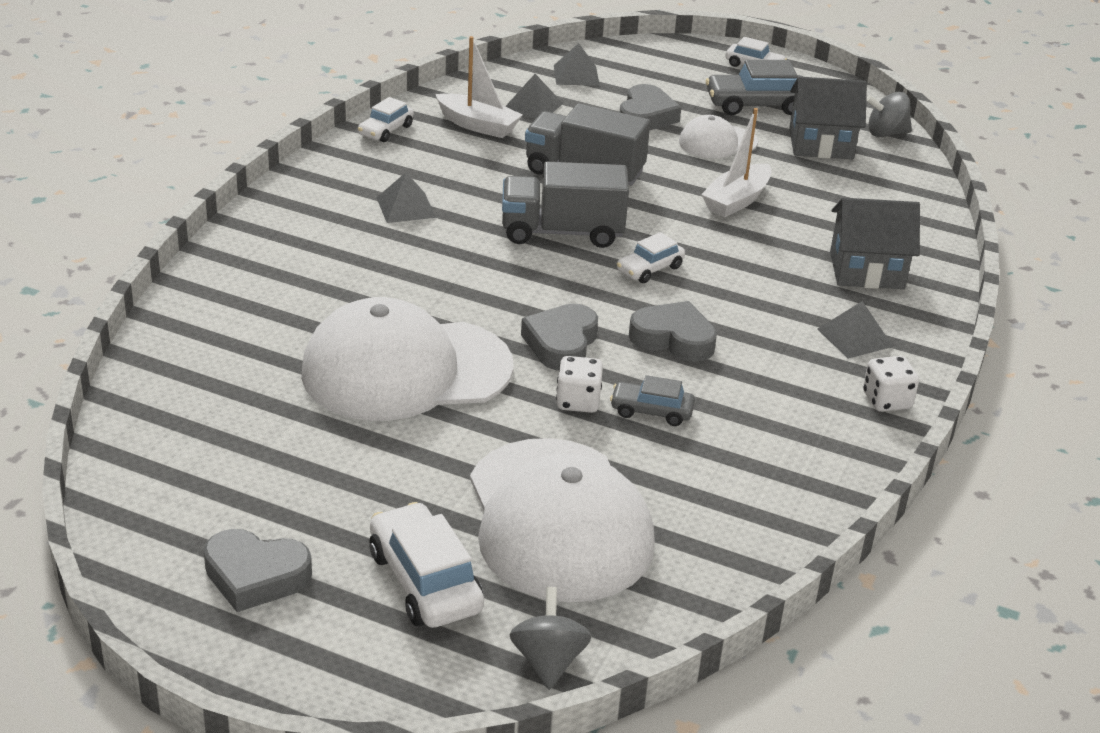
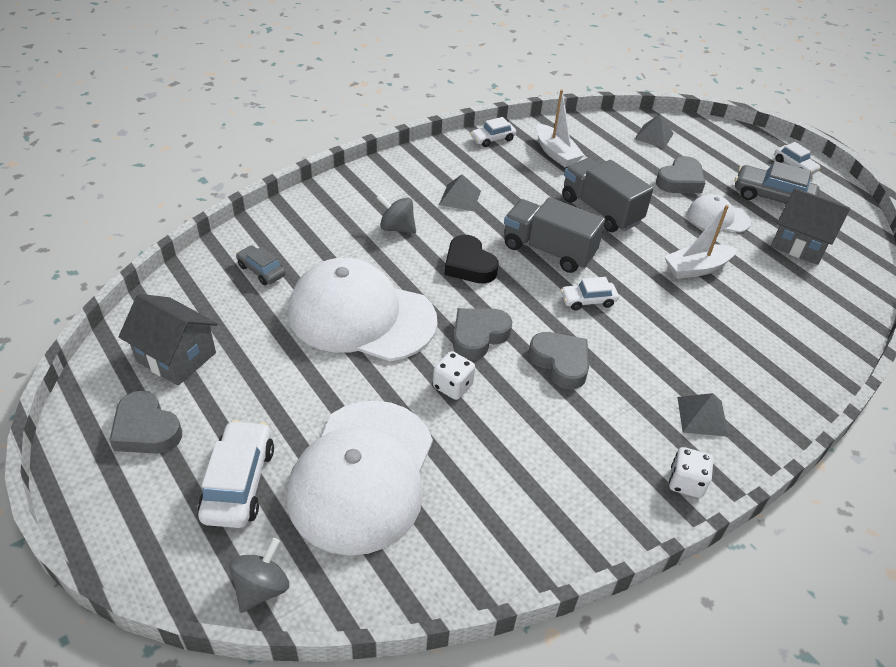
camera: 30 degrees right, 10 degrees up
(484, 276) = (469, 265): none -> black heart
(533, 106) = (605, 150): grey pyramid -> none
(651, 411) = (497, 415): grey car -> grey car (261, 271)
(867, 270) = (756, 362): grey house -> grey house (176, 357)
(886, 133) = (862, 252): grey spinning top -> grey spinning top (397, 228)

